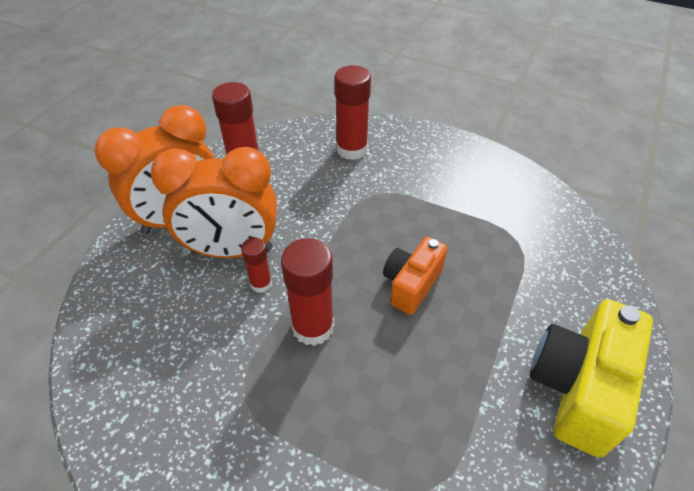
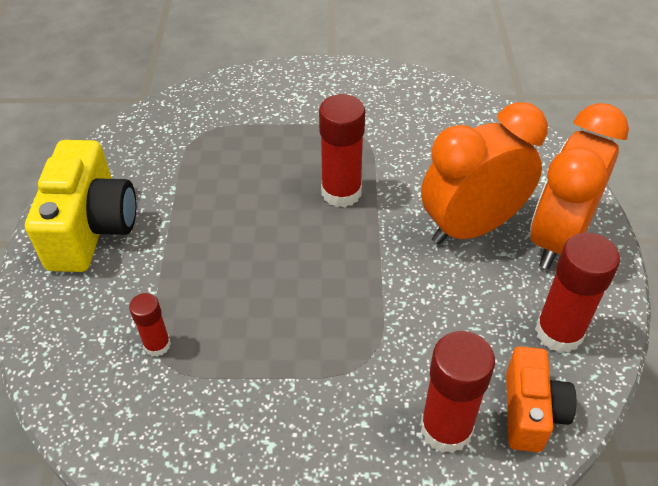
camera: 155 degrees right, 0 degrees up
(261, 283) = (415, 209): red glue stick -> red glue stick (157, 345)
(411, 284) = (269, 261): orange camera -> orange camera (531, 412)

